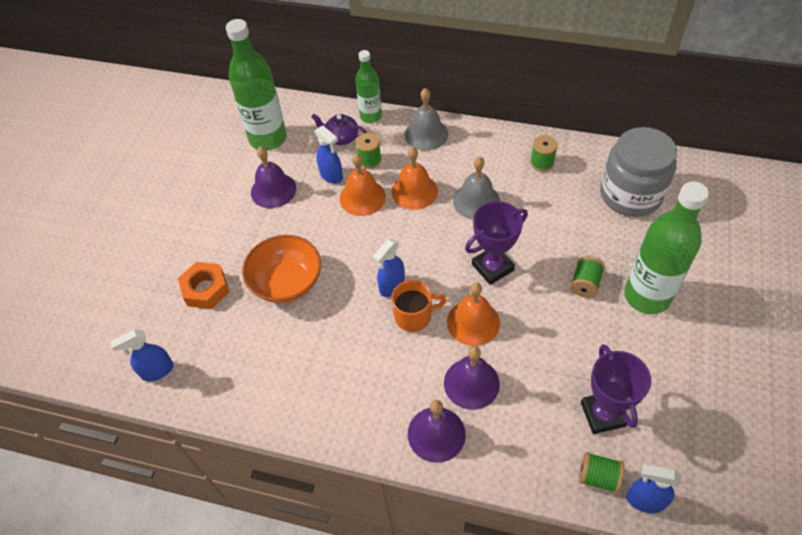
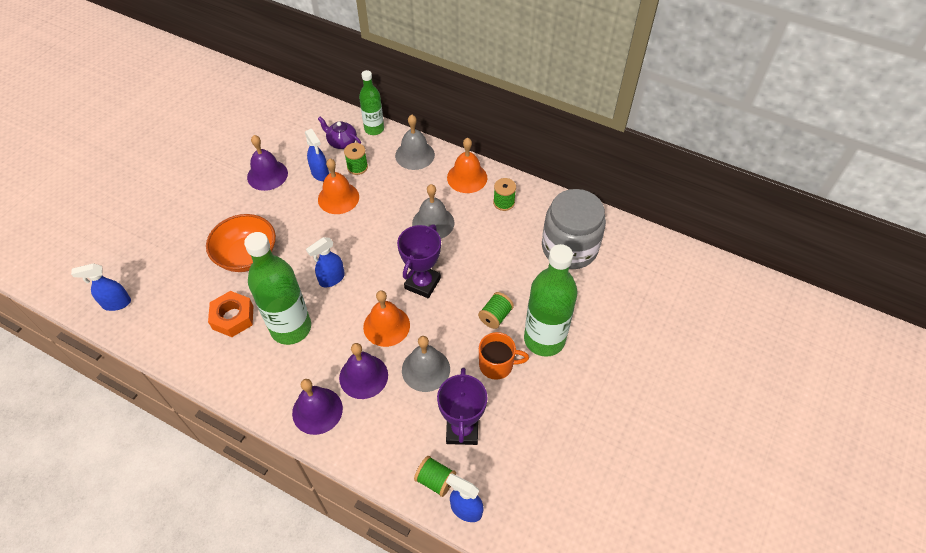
camera: 10 degrees right, 0 degrees up
(206, 289) = (180, 246): orange nut -> orange nut (233, 317)
(268, 138) = (280, 130): green bottle -> green bottle (291, 328)
(414, 191) = (384, 202): orange bell -> orange bell (467, 177)
(414, 316) = (339, 309): orange mug -> orange mug (497, 365)
(492, 267) = (422, 283): purple trophy -> purple trophy turned 45 degrees counterclockwise
(536, 359) = (426, 369): none -> grey bell

